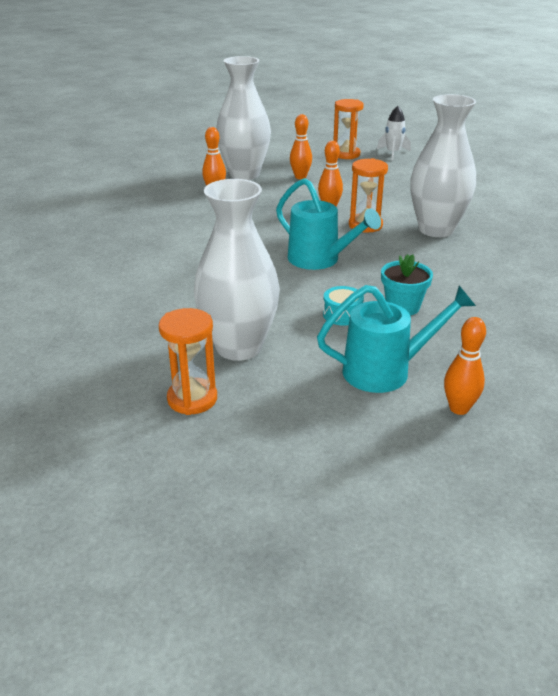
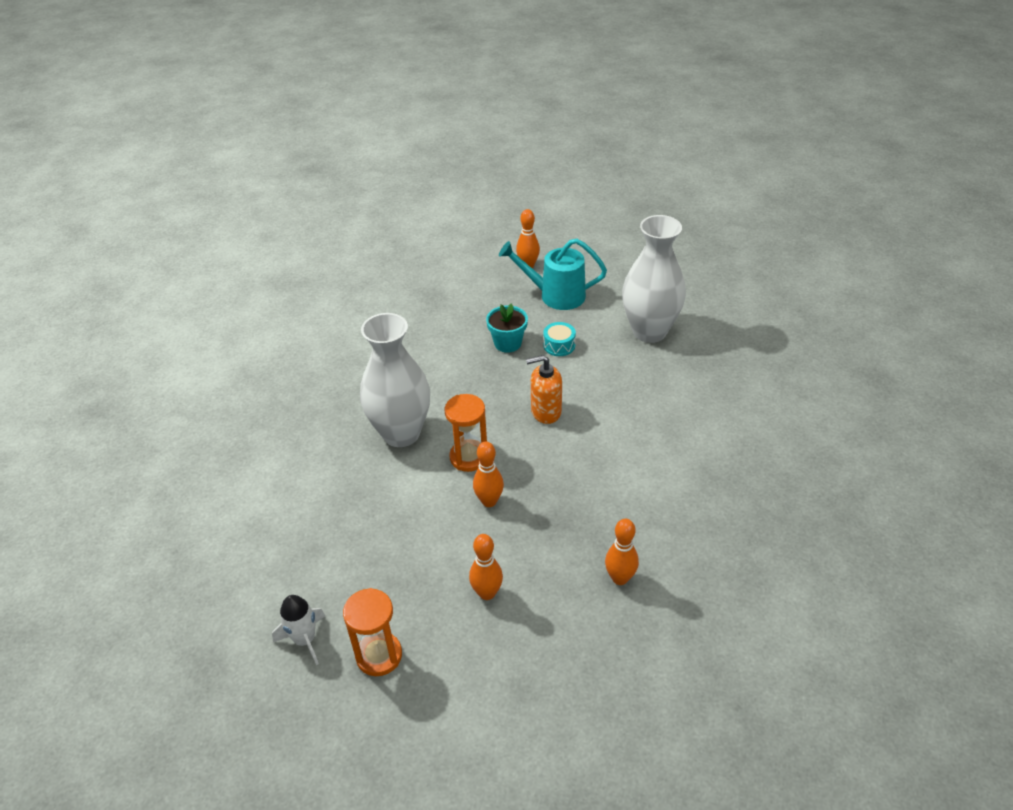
camera: 160 degrees left, 10 degrees up
(192, 399) = (689, 300): orange hourglass -> none
(244, 174) = (564, 624): white vase -> none
(320, 260) = (545, 411): turquoise watering can -> orange soap dispenser

